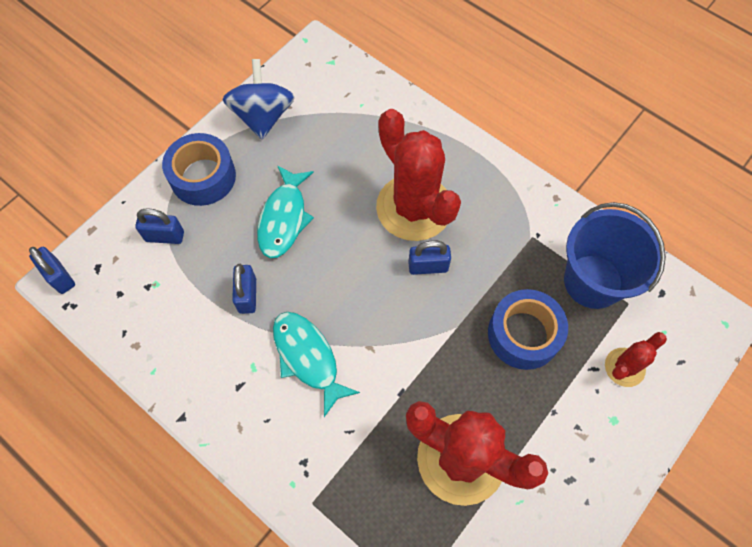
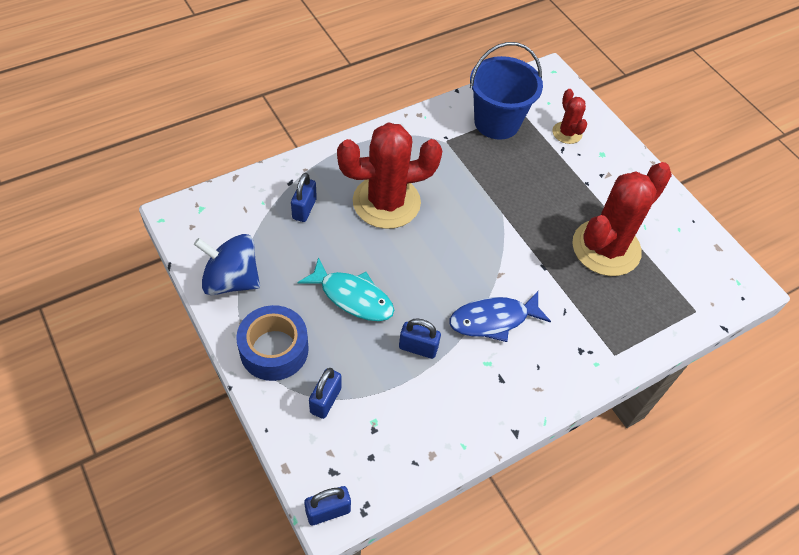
camera: 75 degrees left, 10 degrees down
(308, 358) = (493, 320): turquoise fish -> blue fish
(428, 266) = (444, 212): blue padlock -> blue padlock (304, 209)
(523, 334) = (523, 176): blue tape -> none

